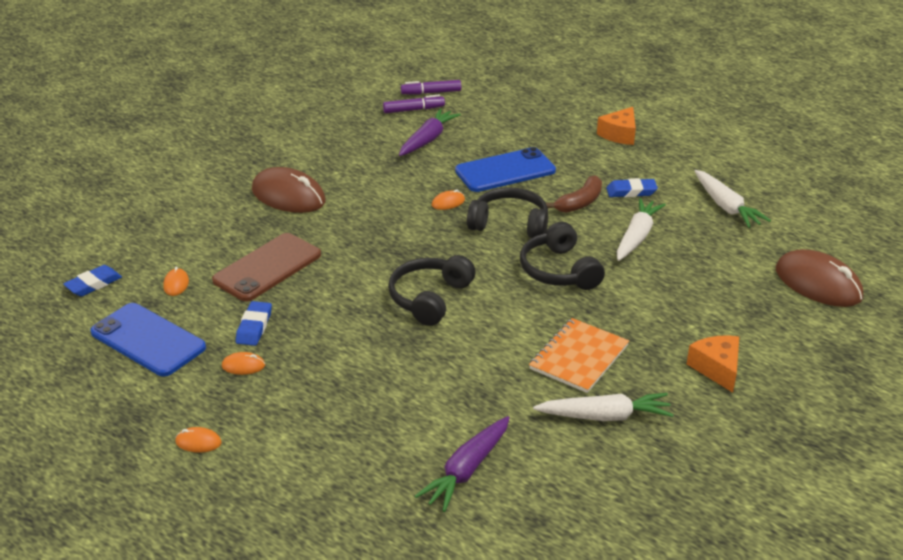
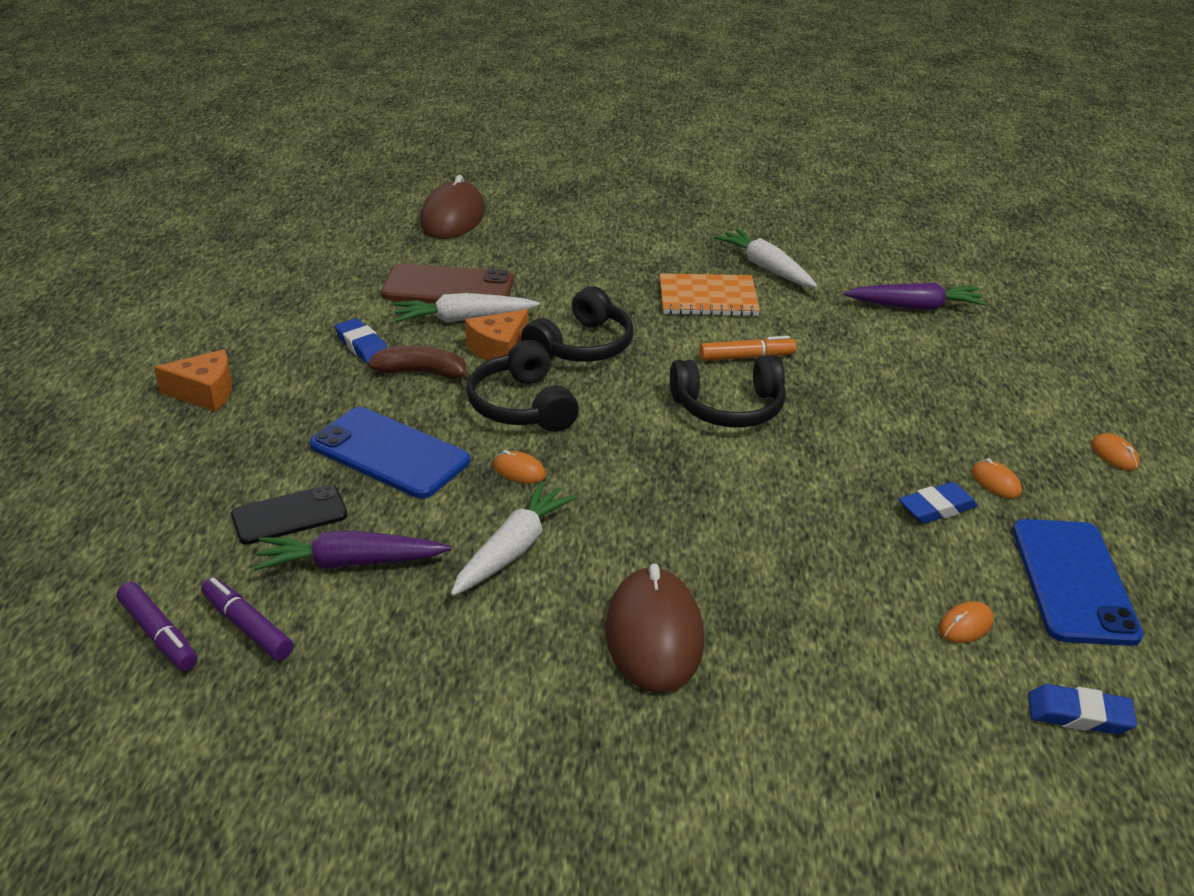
camera: 125 degrees left, 0 degrees up
(267, 267) = (831, 558): brown phone -> brown phone (448, 287)
(479, 335) = (746, 357): none -> orange marker
(481, 134) = (289, 515): none -> black phone
(717, 368) = (639, 237): orange cheese -> orange cheese (499, 349)
(726, 207) = (345, 283): white carrot -> white carrot (513, 549)

